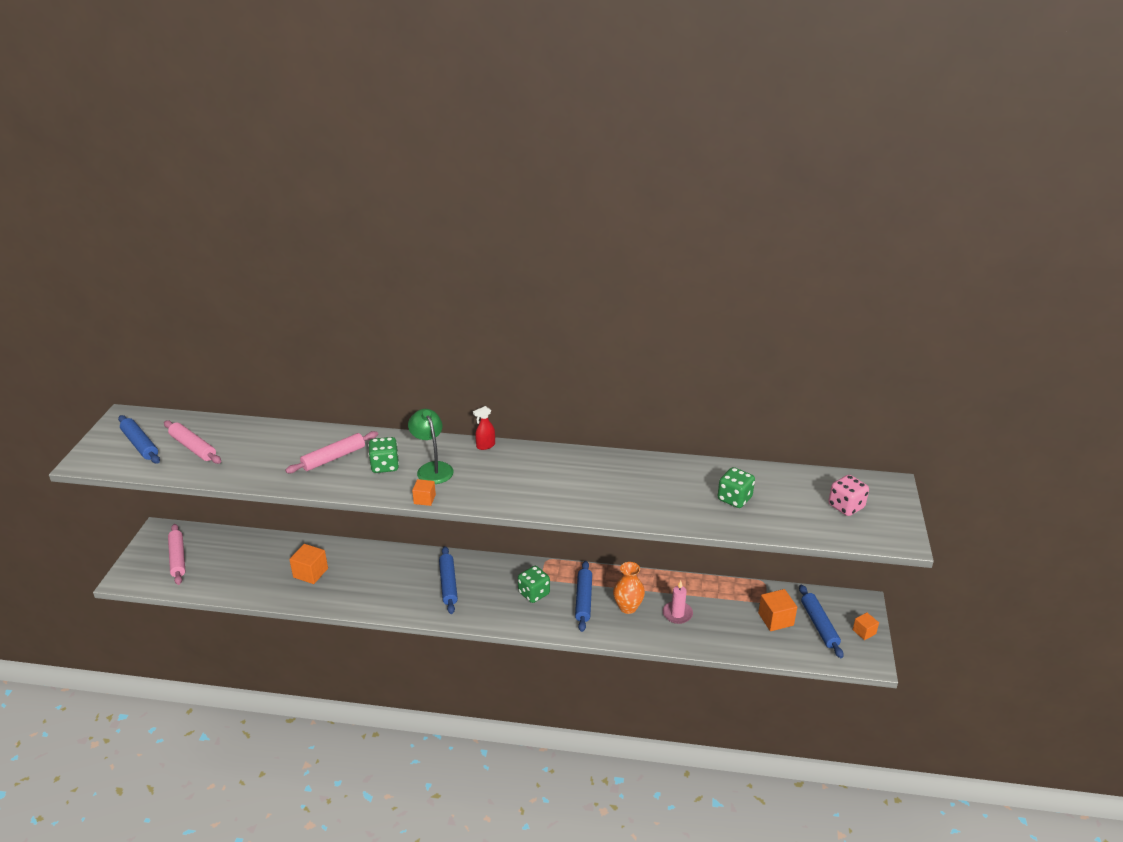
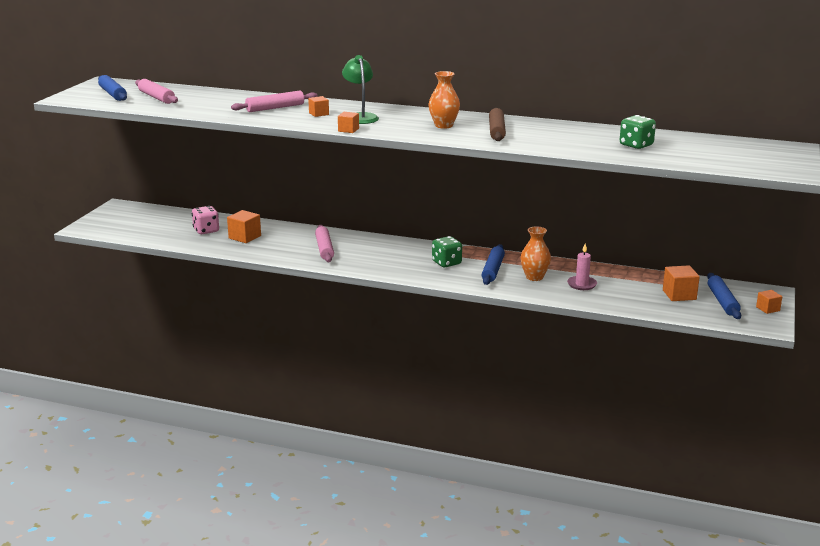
camera: 10 degrees right, 10 degrees down
(178, 558) = (131, 221): pink rolling pin -> pink rolling pin (324, 249)
(385, 466) = (319, 114): green dice -> orange cube
(448, 584) = (368, 252): blue rolling pin -> none
(485, 446) = (412, 109): red spray bottle -> none
(526, 478) = (443, 125): none -> orange vase
(584, 483) = (496, 131): none -> brown rolling pin
(846, 506) = (744, 155): pink dice -> pink dice (206, 230)

